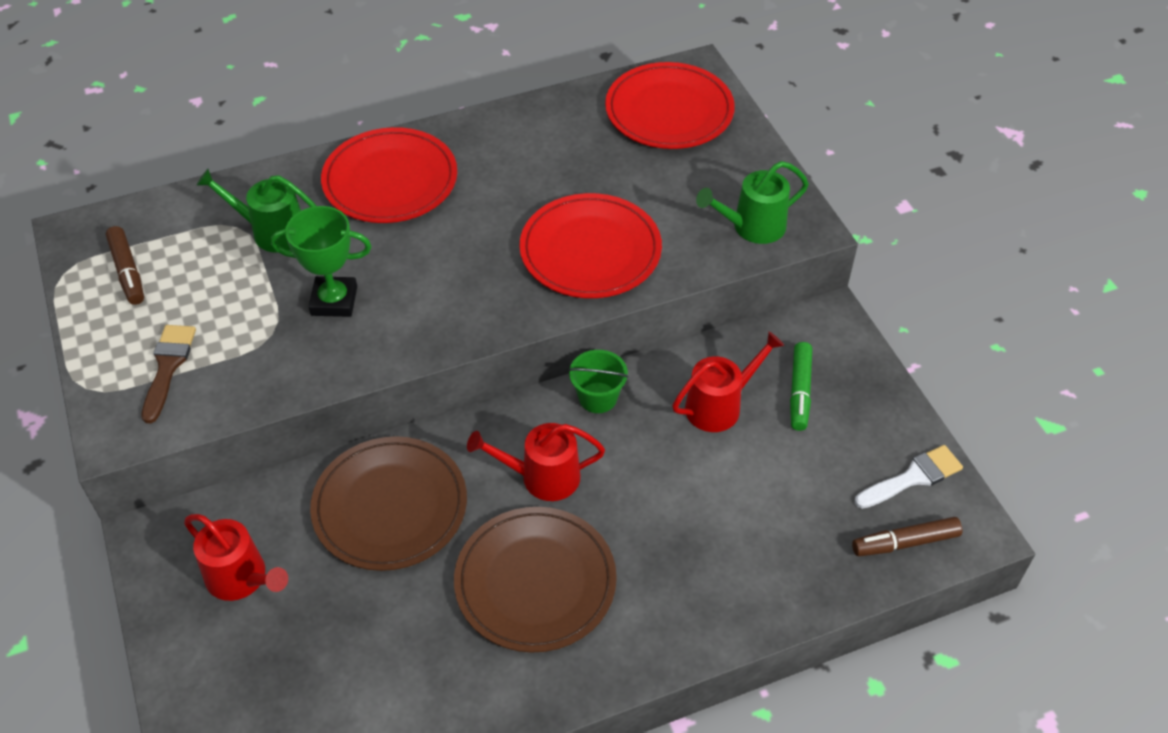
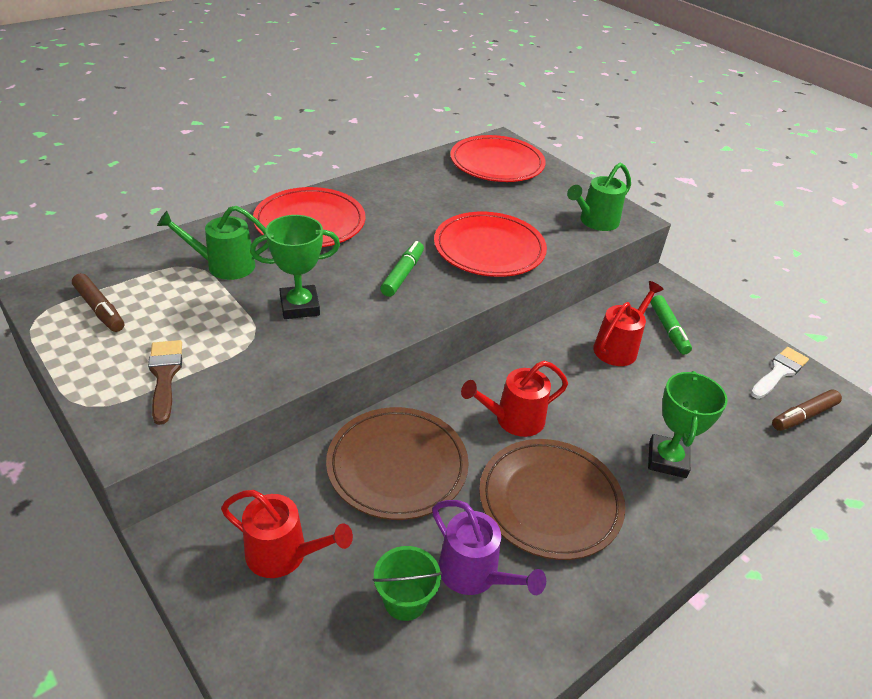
camera: 20 degrees left, 10 degrees down
(418, 642) = (474, 574): none -> purple watering can
(468, 274) = (403, 274): none -> green marker
(598, 397) = (526, 356): green bucket -> green bucket (405, 600)
(696, 563) = (667, 460): none -> green trophy

